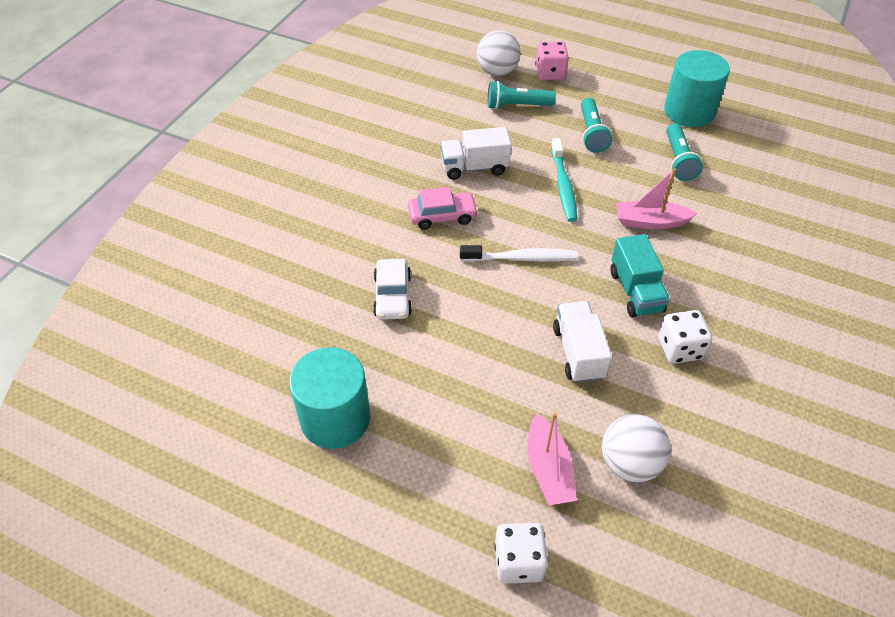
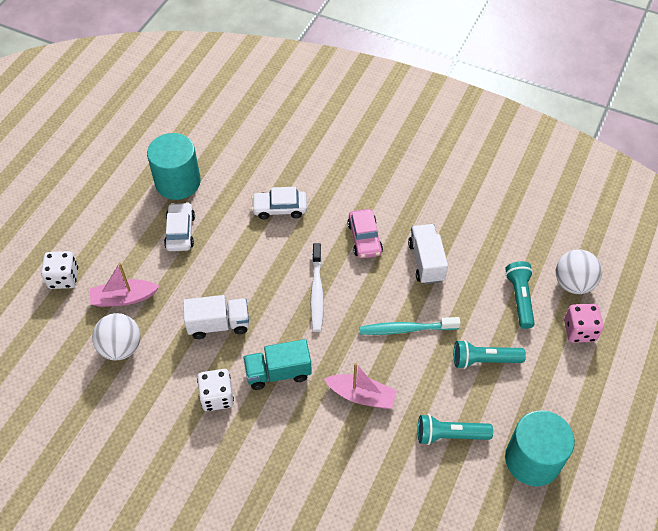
camera: 90 degrees right, 5 degrees up
(429, 407) = (180, 232): none -> white car
(650, 222) = (361, 396): pink boat -> pink boat turned 105 degrees clockwise

